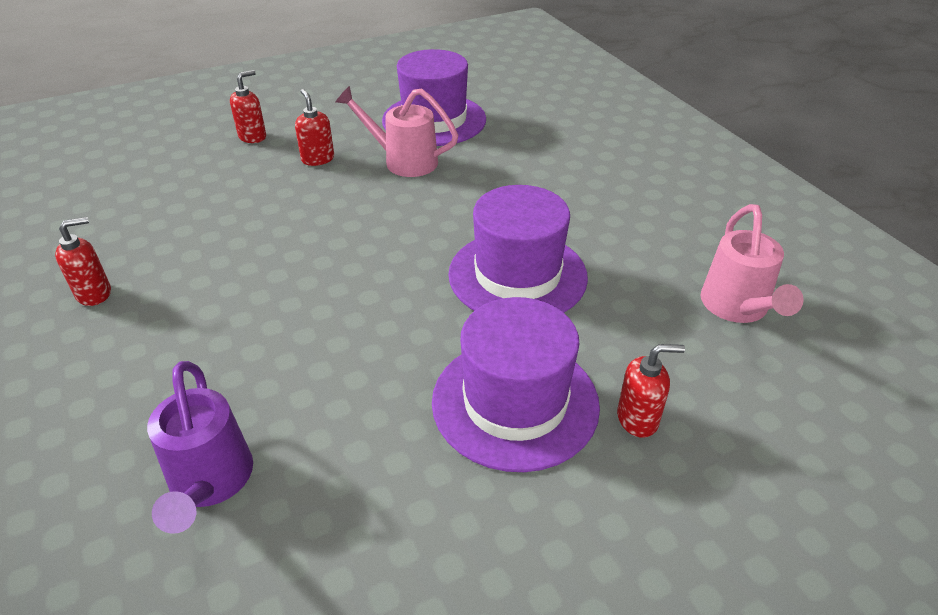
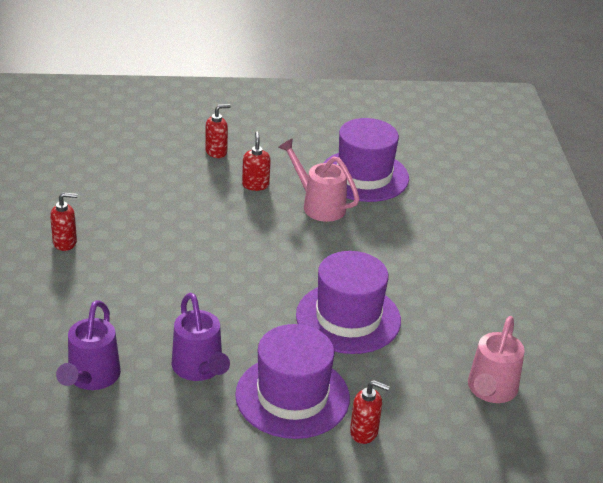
camera: 20 degrees right, 5 degrees down
(367, 408) = (199, 369): none -> purple watering can

